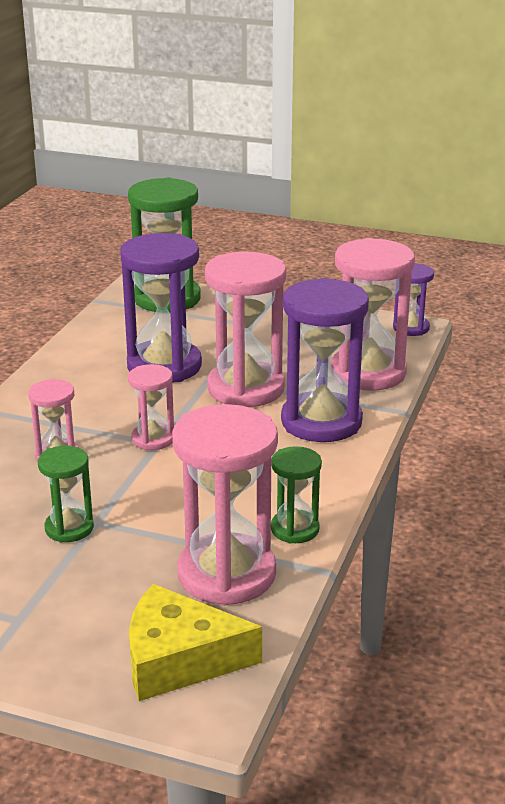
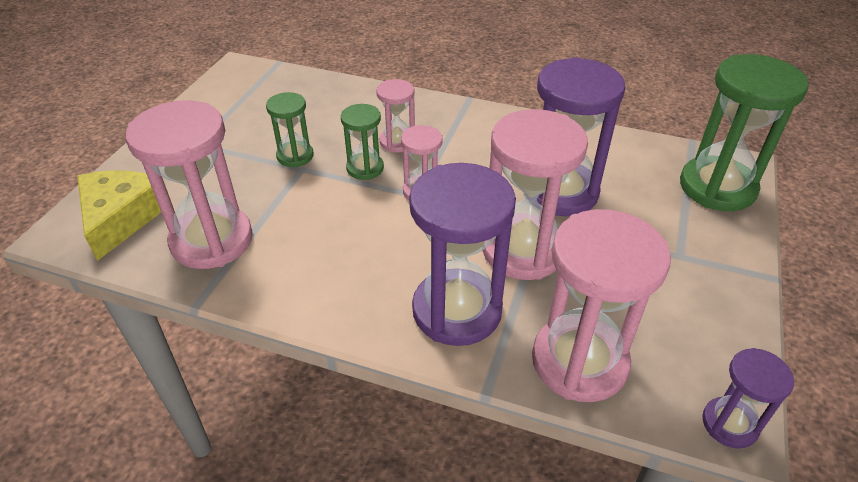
camera: 90 degrees right, 15 degrees up
(295, 529) = (263, 284): green hourglass -> green hourglass (365, 168)

